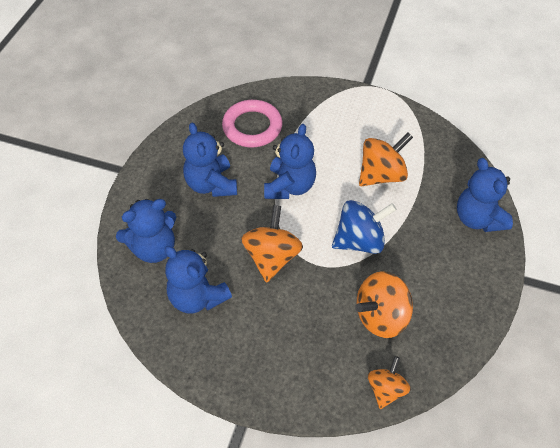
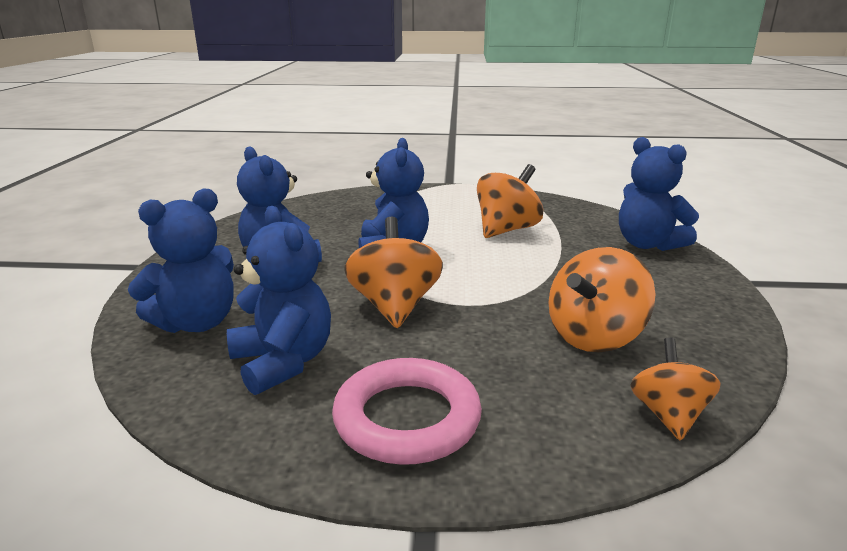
camera: 15 degrees left, 30 degrees down
(197, 297) = (283, 362): blue teddy bear -> blue teddy bear turned 150 degrees counterclockwise
(252, 127) = (325, 217): pink ring -> pink ring (407, 418)
(360, 241) = (514, 277): blue spinning top -> none

